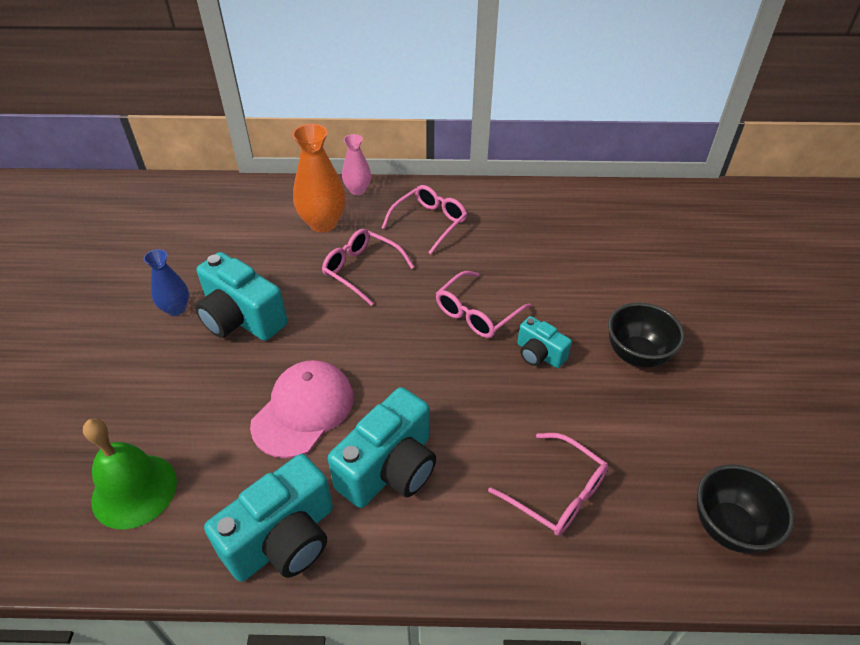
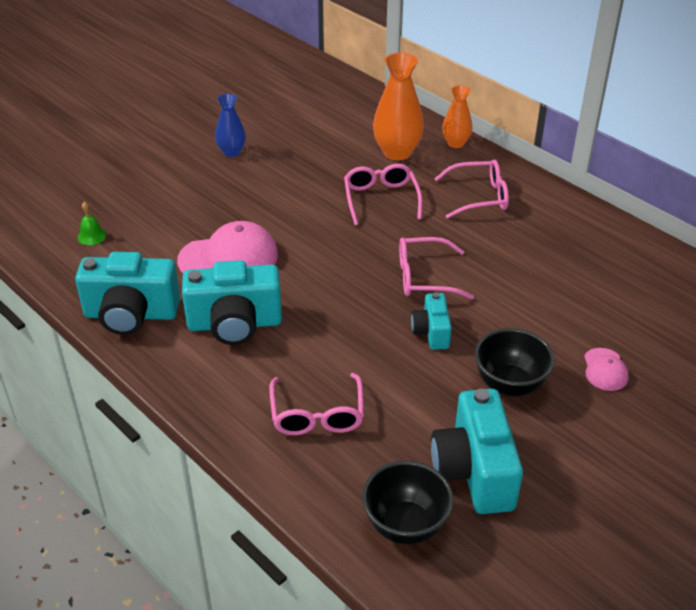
camera: 45 degrees right, 5 degrees down
(134, 490) = (91, 236): green bell -> green bell, size x0.44
(241, 318) = (262, 182): turquoise camera -> turquoise camera (474, 471)
(358, 190) = (455, 143): pink vase -> orange vase
(669, 298) = (605, 370): none -> pink cap

